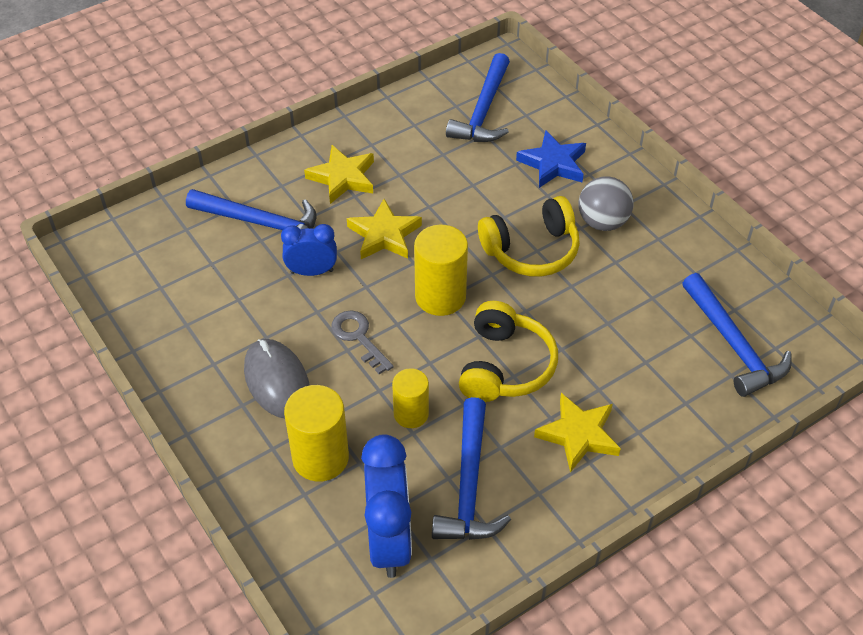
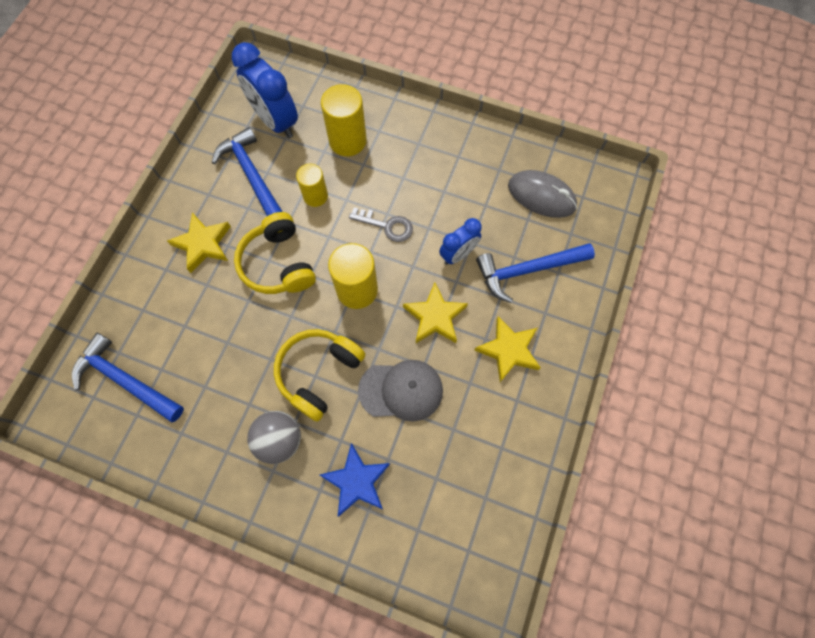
camera: 145 degrees right, 20 degrees up
(277, 381) = (411, 168): grey mouse -> grey mouse (541, 196)
(465, 200) = (401, 390): none -> grey cap
(483, 111) = (457, 508): blue hammer -> none

